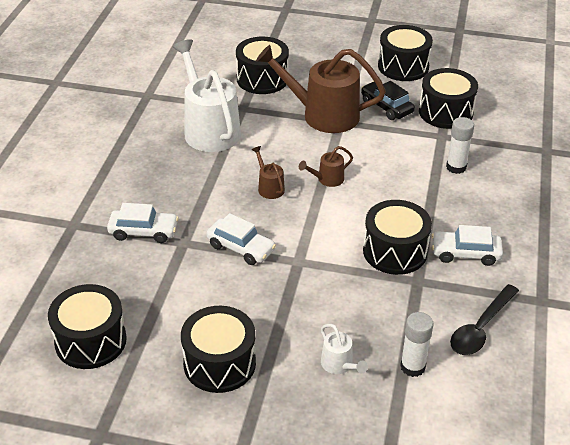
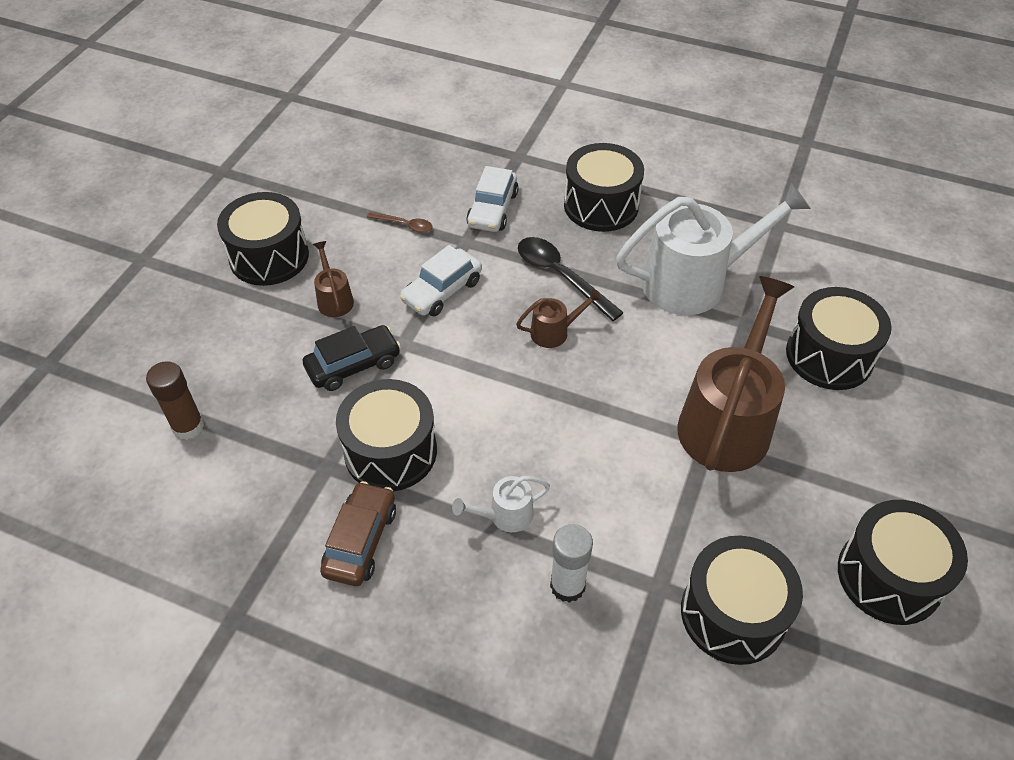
camera: 100 degrees right, 10 degrees up
(90, 341) = (338, 167): black drum -> black drum (601, 205)
(168, 281) = (405, 225): none -> brown spoon
(327, 179) = (562, 400): brown watering can -> brown watering can (334, 299)
(339, 365) = (222, 356): white watering can -> white watering can (505, 515)
(386, 107) = (750, 518): black car -> black car (353, 365)
(412, 367) = (188, 426): white glue stick -> brown glue stick
(465, 253) = (360, 541): white car -> brown car
(480, 328) = (216, 519): black spoon -> black spoon (561, 276)

